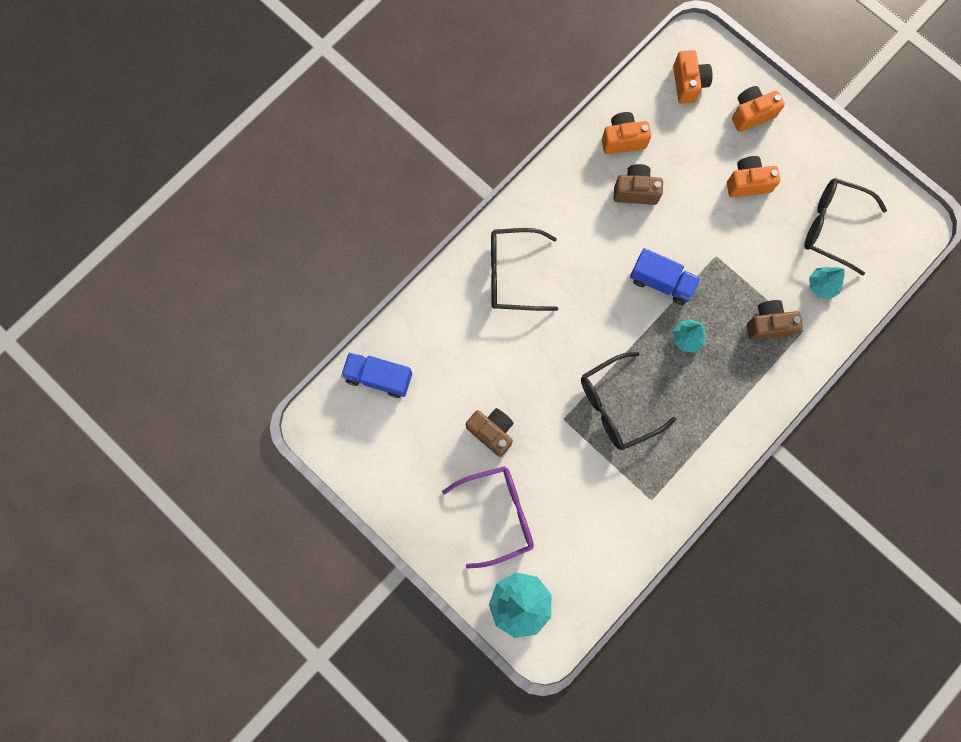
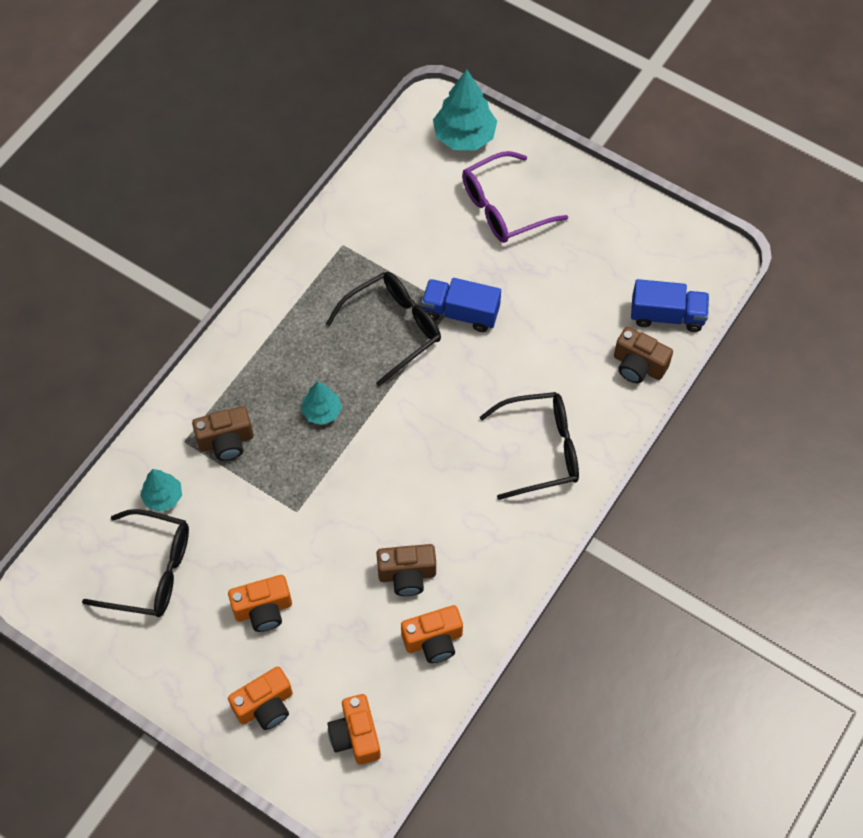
camera: 170 degrees right, 15 degrees down
(492, 432) = (527, 282): brown camera -> brown camera (638, 366)
(661, 282) = (360, 469): blue truck -> blue truck (460, 313)

